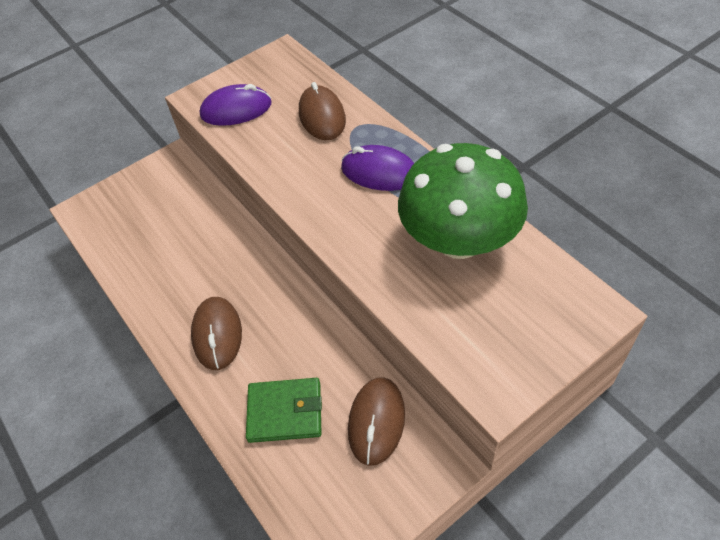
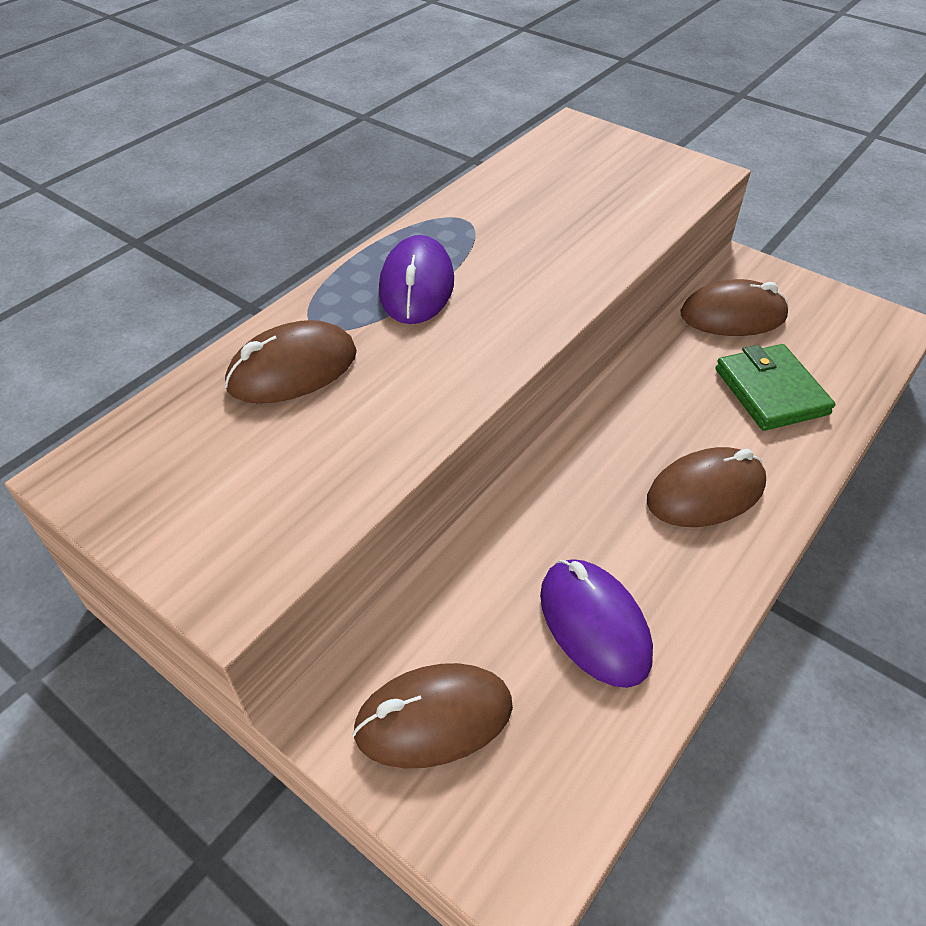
camera: 110 degrees left, 5 degrees down
(152, 191) = (434, 718): none -> brown mouse
(236, 110) = (276, 500): purple mouse -> purple mouse (594, 625)
(459, 240) = (517, 210): green mushroom -> none

